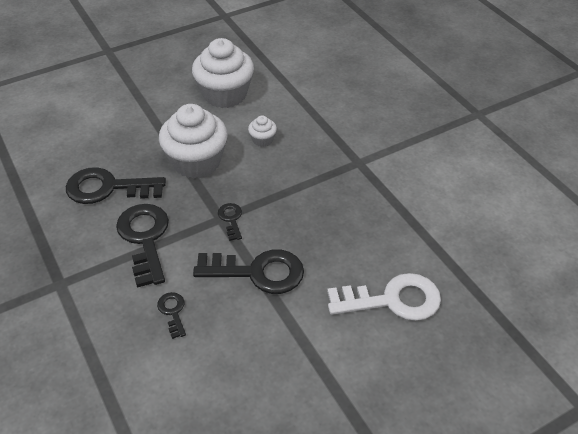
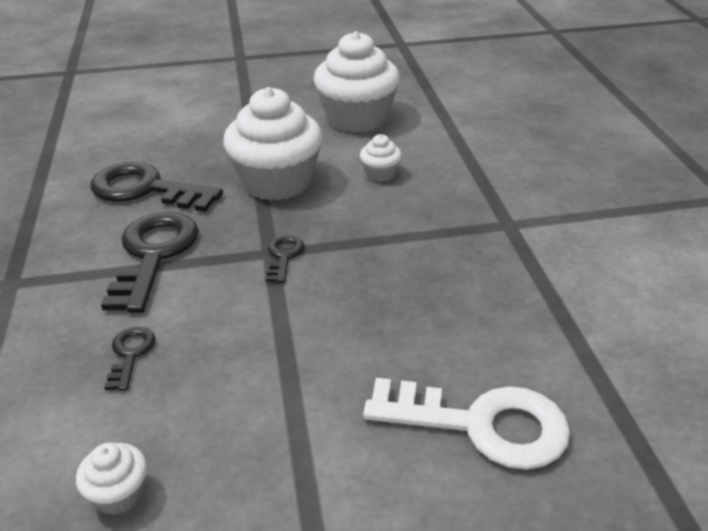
camera: 20 degrees right, 10 degrees down
(218, 396) = (119, 494): none -> white cupcake
(258, 272) = (284, 332): black key -> none

